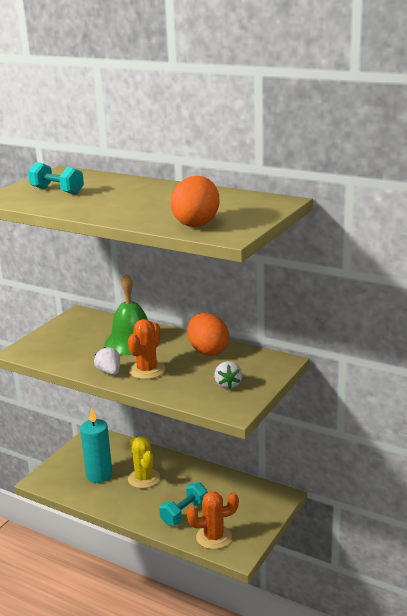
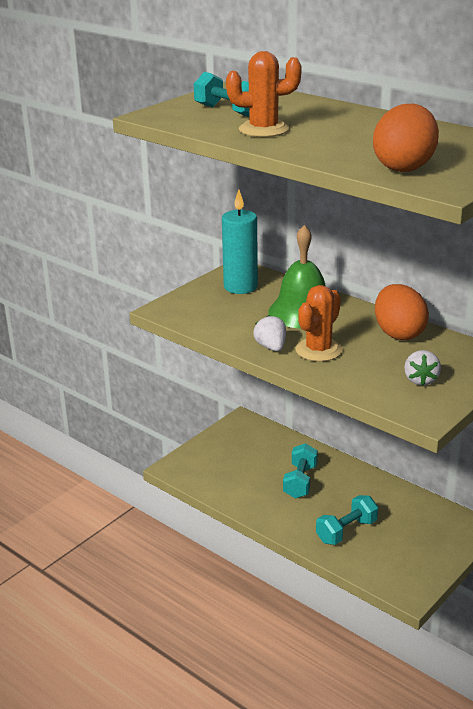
camera: 10 degrees right, 5 degrees up
(99, 475) = (246, 470): turquoise candle -> turquoise candle (240, 287)
(144, 478) = (300, 481): yellow cactus -> turquoise dumbbell
(214, 537) = (380, 566): orange cactus -> orange cactus (263, 129)

